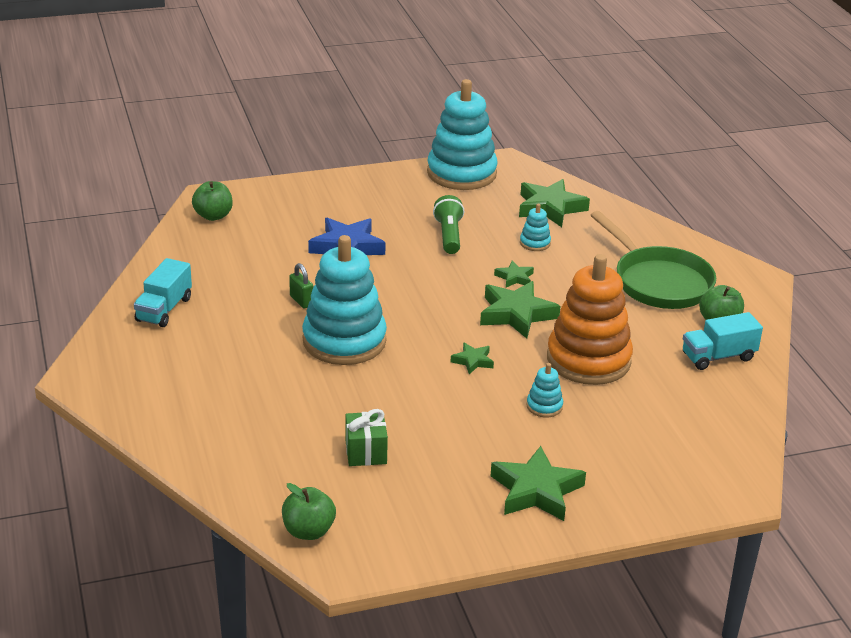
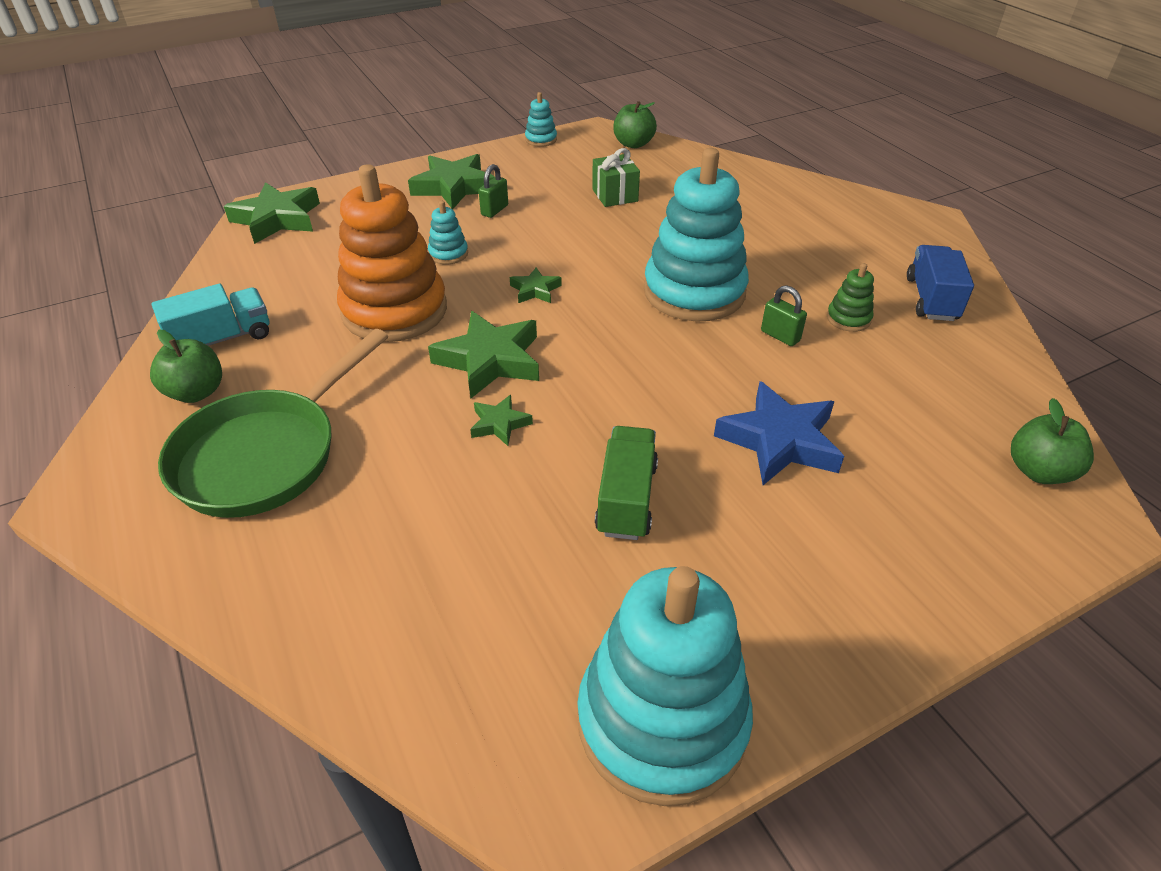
camera: 170 degrees right, 10 degrees up
(164, 309) = (931, 299): turquoise truck -> blue truck
(241, 305) = (848, 319): none -> green stacking toy
(449, 236) = (626, 499): green flashlight -> green truck
(495, 451) = (494, 210): none -> green padlock
(535, 243) = (472, 509): turquoise stacking toy -> turquoise stacking toy (541, 139)
(550, 208) = (444, 624): green star -> green star (277, 219)
(658, 282) = (265, 455): green pan -> green pan turned 105 degrees counterclockwise

